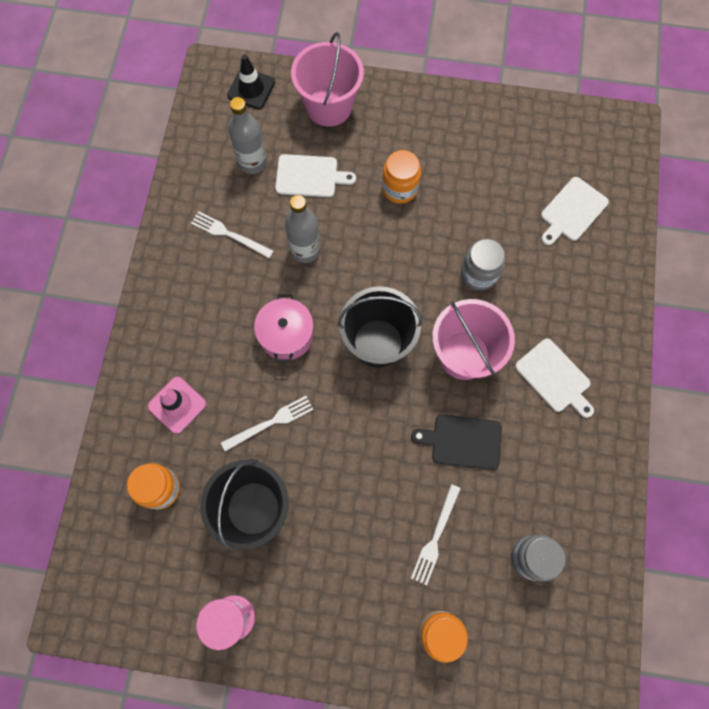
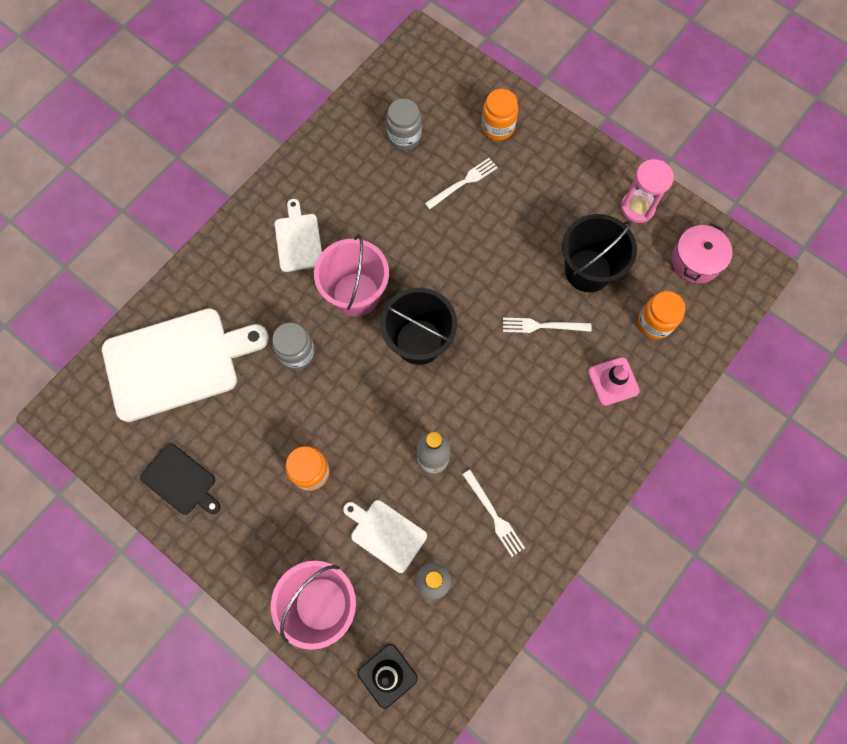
camera: 150 degrees left, 0 degrees up
(286, 335) = (491, 390): pink pot -> pink pot (696, 260)
(462, 441) = (401, 233): black cutting board -> black cutting board (181, 481)
(572, 211) = (177, 363): white cutting board -> white cutting board, size x1.98

